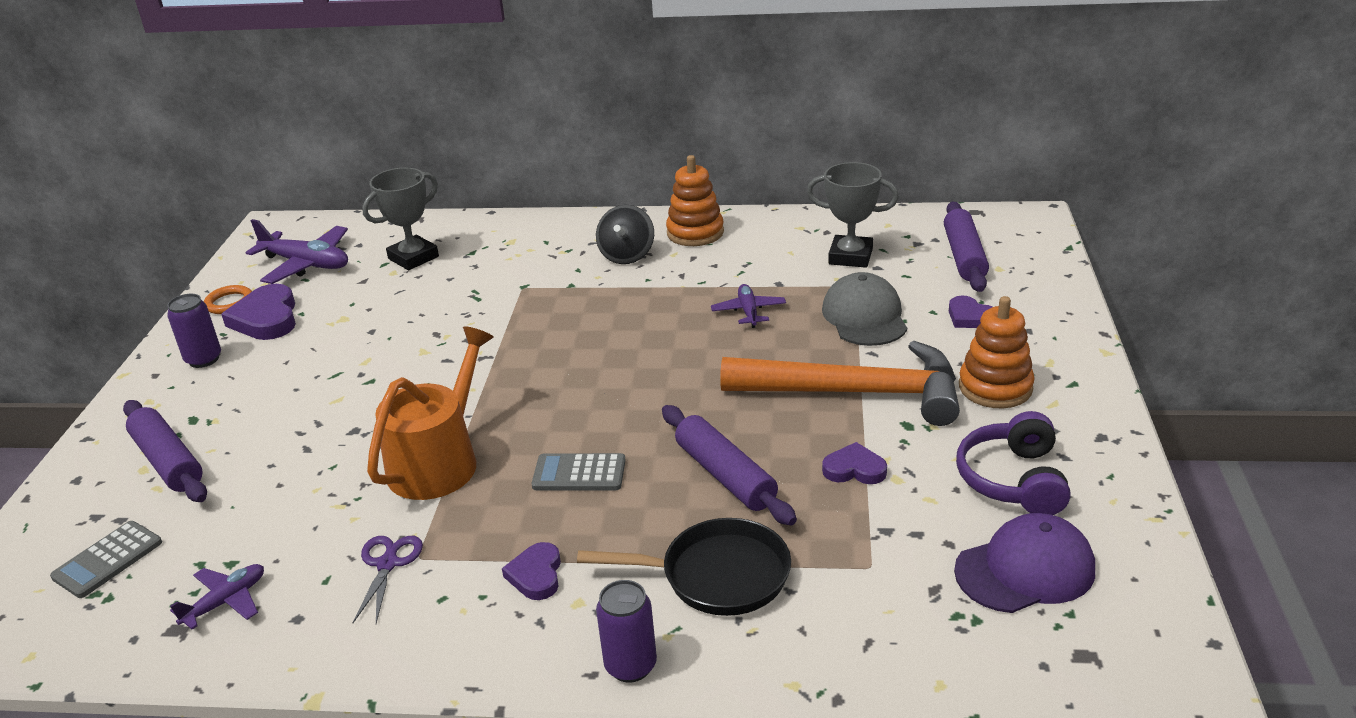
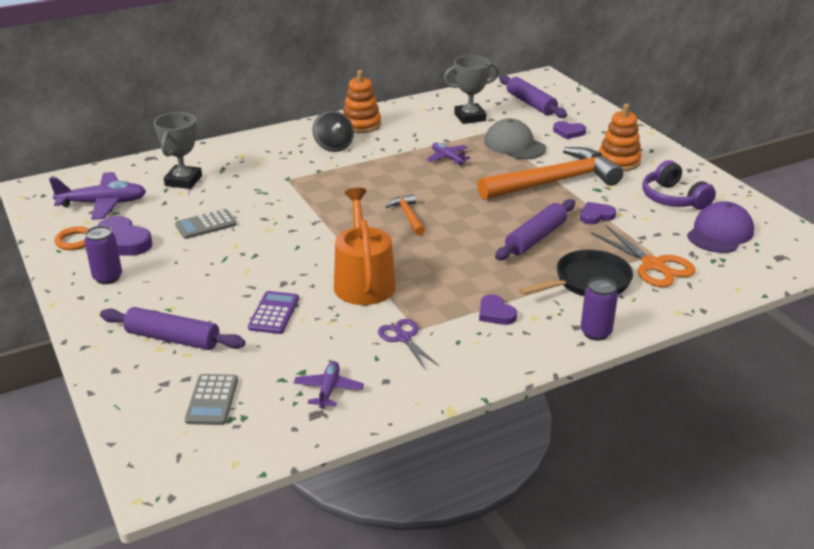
camera: 35 degrees left, 0 degrees up
(297, 468) = (274, 313): none -> purple calculator
(579, 473) = (455, 261): grey calculator -> grey calculator (206, 225)
(599, 384) = (408, 216): none -> orange hammer
(725, 475) = (536, 238): purple rolling pin -> purple rolling pin turned 75 degrees counterclockwise
(847, 586) = (653, 265): none -> orange scissors

